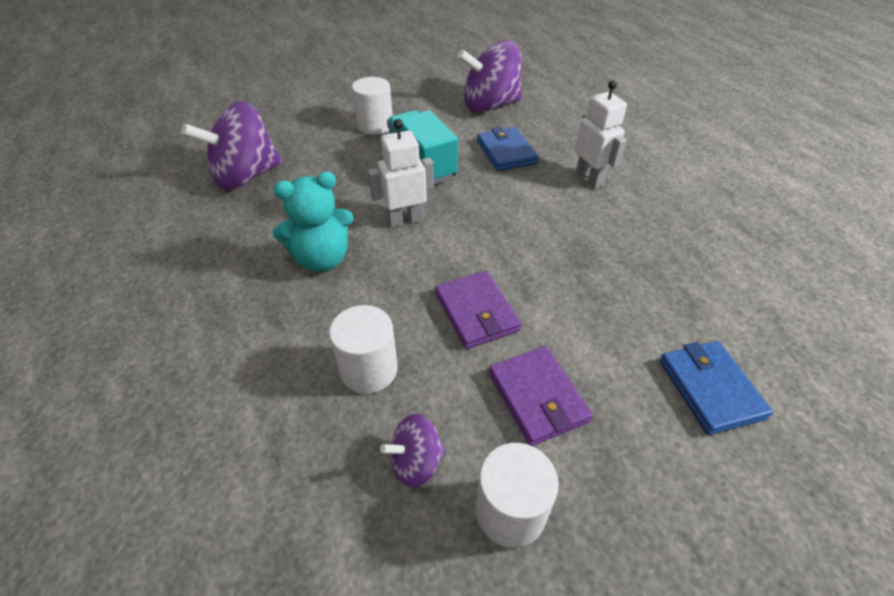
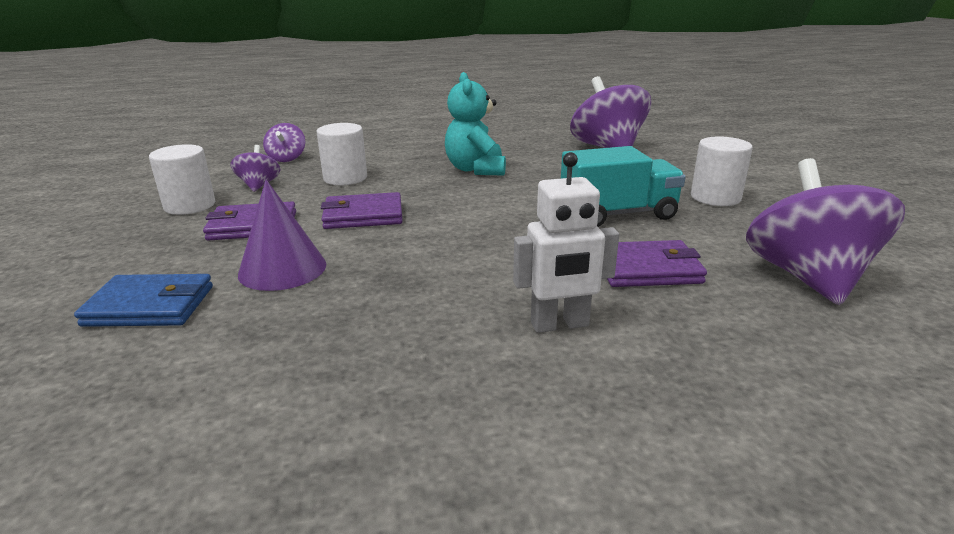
camera: 105 degrees right, 20 degrees down
(285, 488) = (287, 158): none -> purple spinning top
(405, 220) = (513, 199): white robot -> none
(506, 152) = (647, 269): blue wallet -> purple wallet
(605, 327) = (282, 269): none -> purple cone

